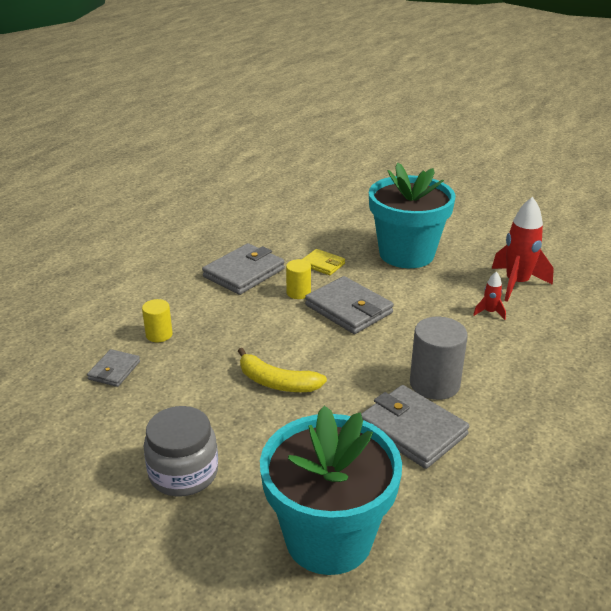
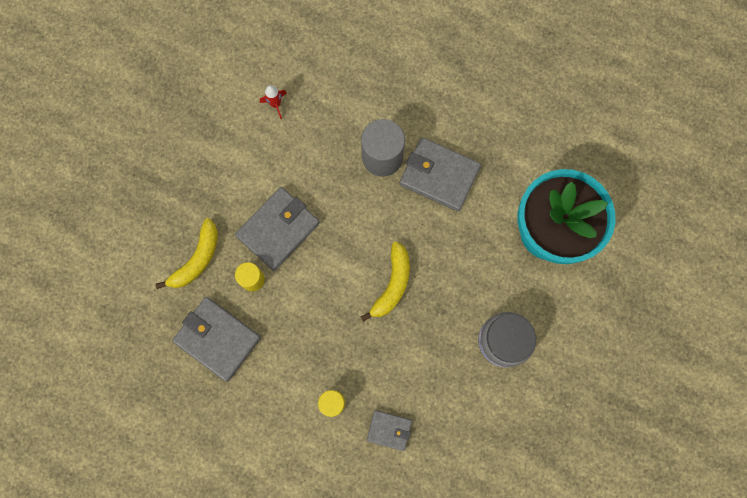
camera: 95 degrees left, 45 degrees up
(323, 264) = (197, 259): yellow wallet -> yellow banana
(406, 254) = (172, 175): turquoise flower pot -> none
(412, 430) = (439, 176): grey wallet -> grey wallet turned 75 degrees clockwise
(516, 284) = (225, 75): red rocket -> none

